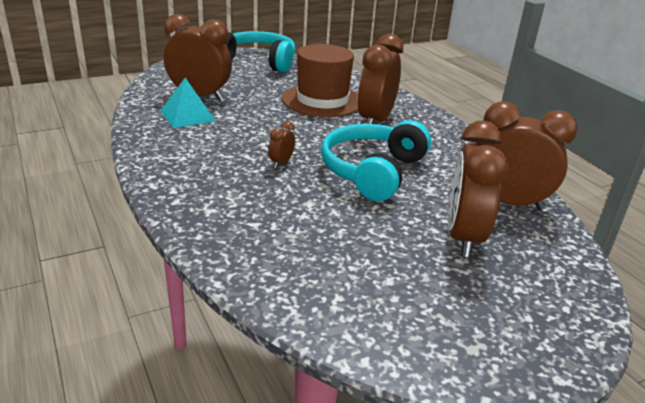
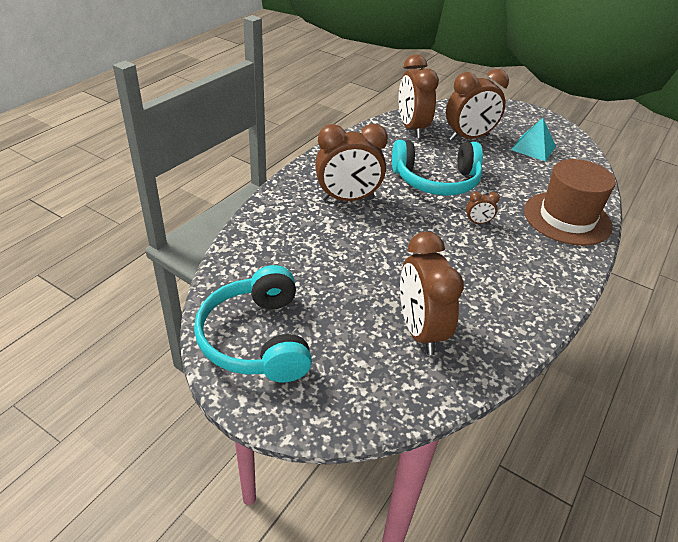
camera: 120 degrees left, 10 degrees up
(187, 116) = (470, 314): turquoise pyramid -> turquoise pyramid (533, 148)
(322, 100) = (333, 241): brown hat -> brown hat (567, 218)

